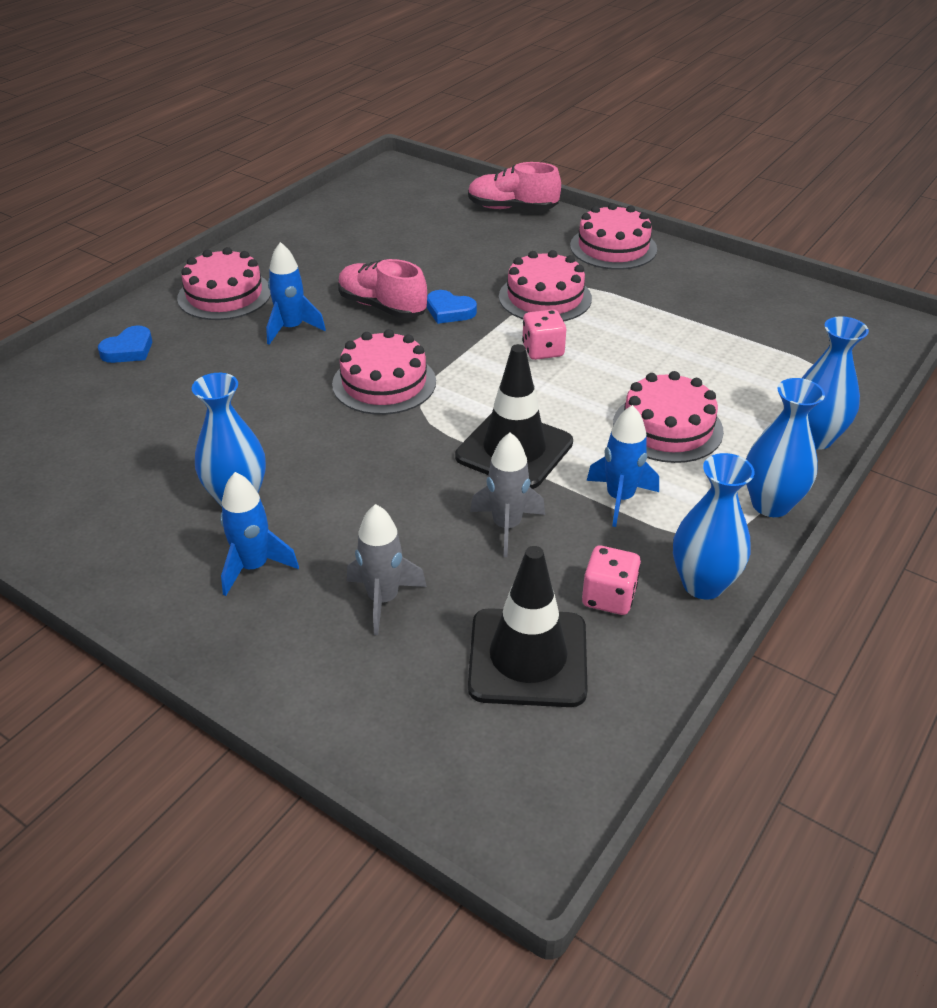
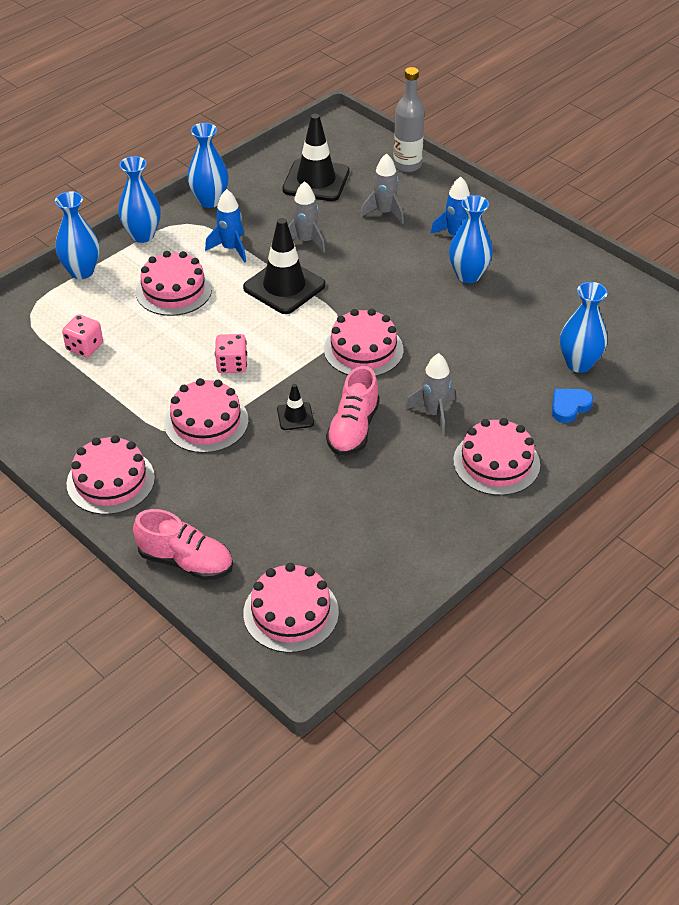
camera: 170 degrees left, 5 degrees up
(101, 396) = (579, 363): none -> blue vase
(291, 328) = (434, 413): blue rocket -> grey rocket
(349, 727) = (407, 165): none -> grey bottle
(382, 307) = (353, 429): pink shoe -> pink shoe turned 60 degrees clockwise
(411, 191) = (291, 612): none -> pink cake
(449, 311) = (295, 416): blue heart -> black traffic cone
(608, 597) = (263, 200): pink dice -> pink dice (84, 347)

